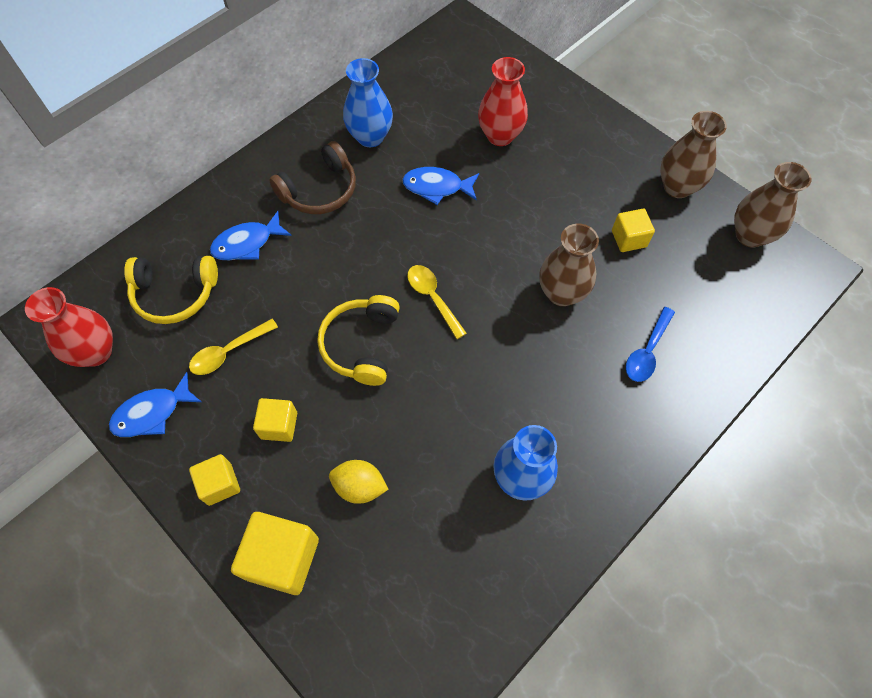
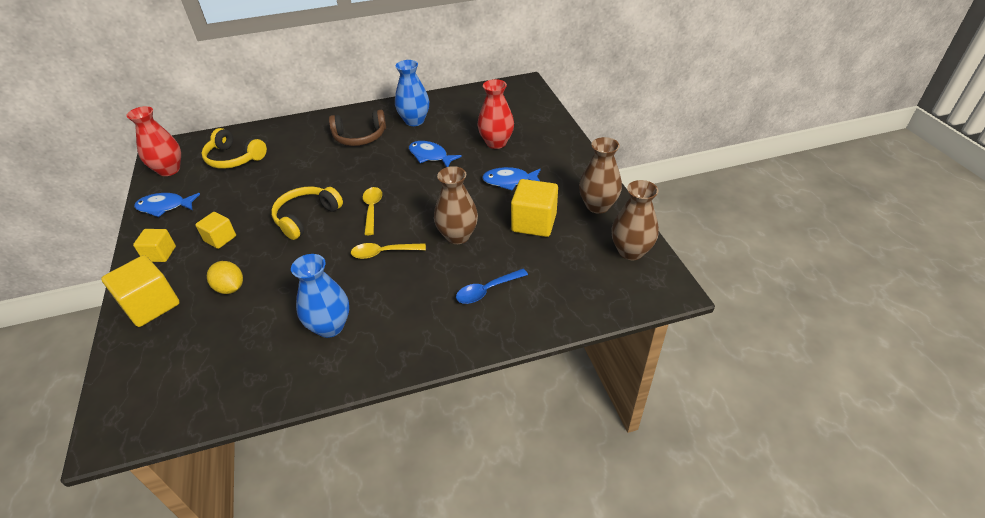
camera: 30 degrees right, 20 degrees down
(228, 352) = (232, 194): yellow spoon -> yellow spoon (383, 253)
(247, 243) = (295, 148): blue fish -> blue fish (509, 181)
(628, 239) = (534, 223): yellow cube -> yellow cube, size x1.66

